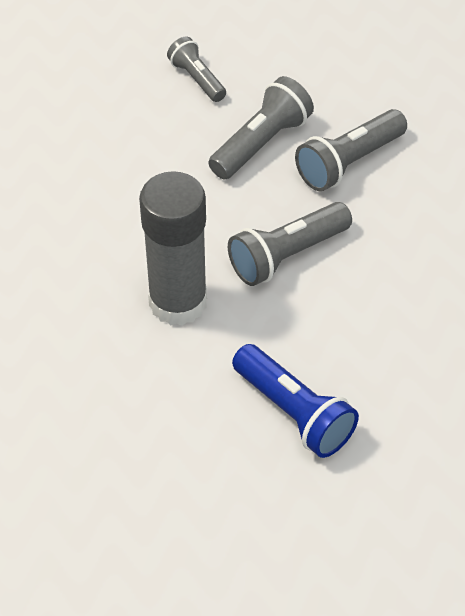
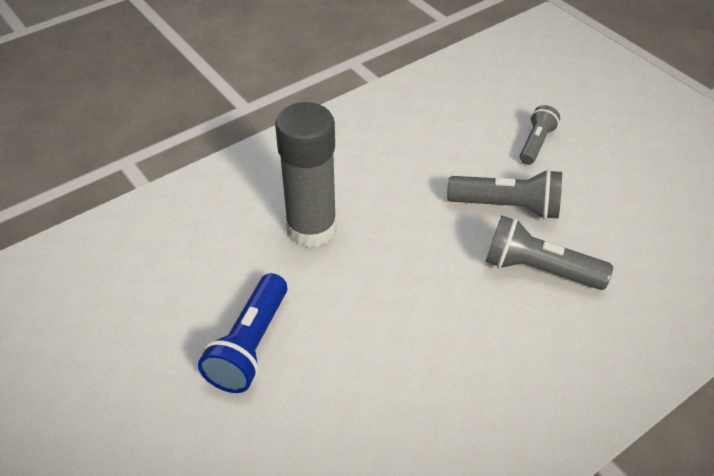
camera: 60 degrees right, 5 degrees down
(287, 255) = (406, 272): grey flashlight -> none

